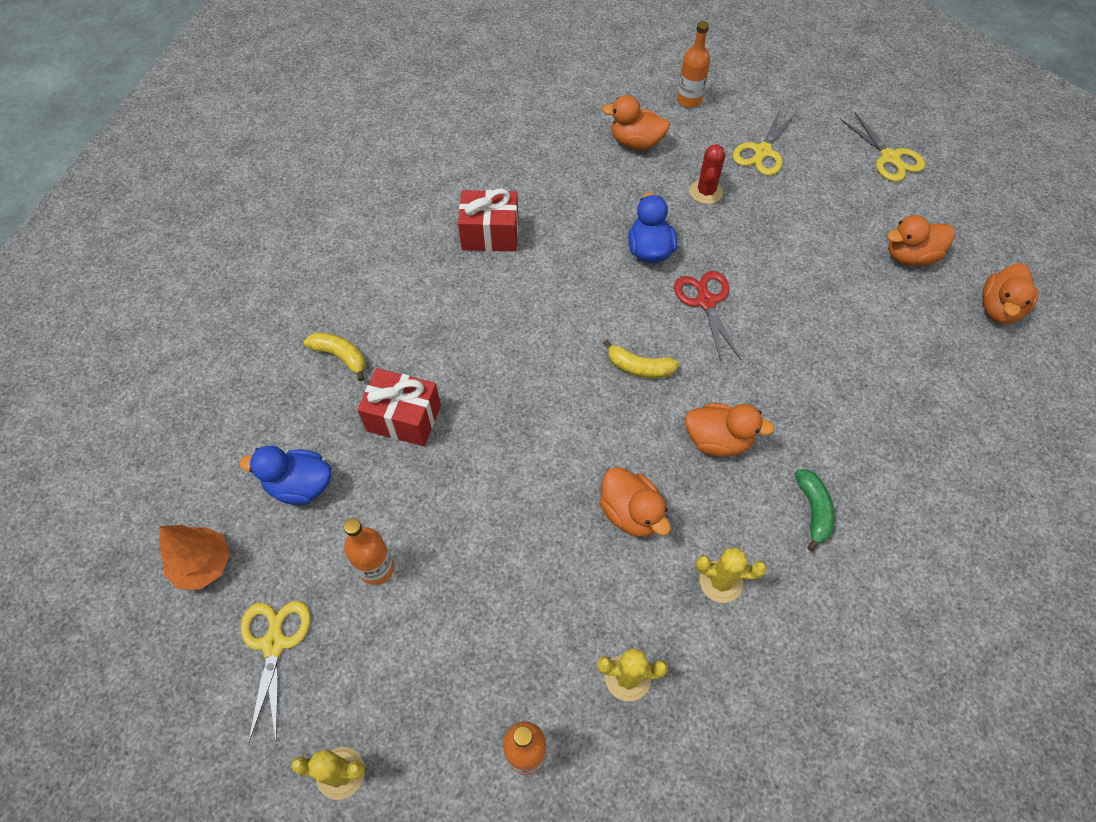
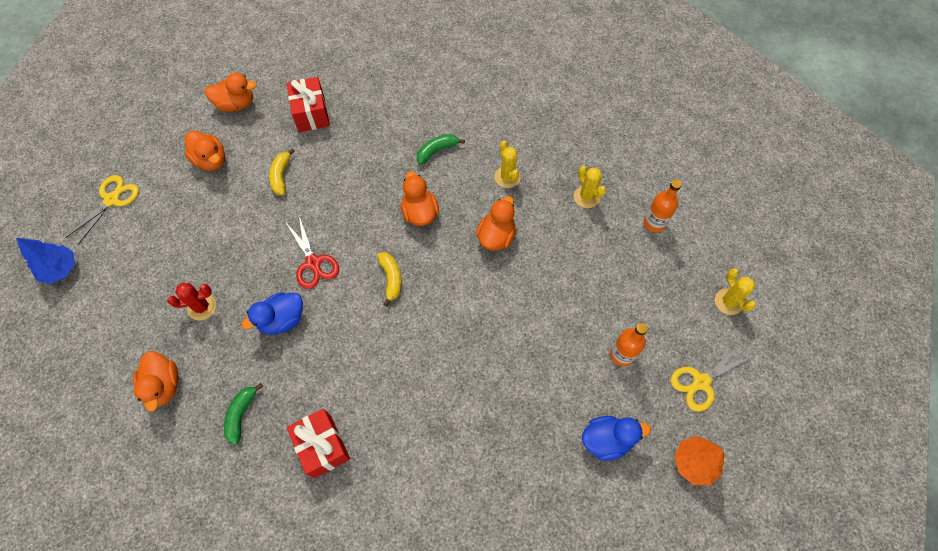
camera: 120 degrees left, 5 degrees up
(300, 486) = (606, 440): blue duck -> blue duck turned 75 degrees counterclockwise
(340, 356) = (498, 486): yellow banana -> yellow banana (281, 176)
(404, 418) = (517, 405): red gift -> red gift (311, 114)
(566, 187) = (241, 414): none -> green banana
(689, 100) = (90, 367): orange bottle -> none
(706, 302) = (313, 263): red scissors -> red scissors turned 75 degrees counterclockwise
(762, 152) = (138, 285): yellow scissors -> none
(816, 102) = (60, 269): none -> blue tree

